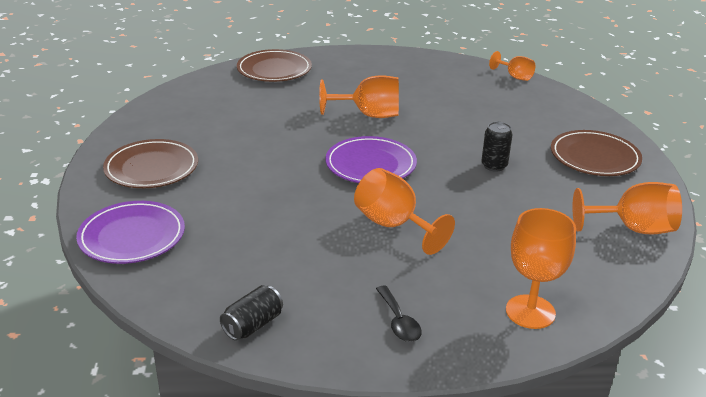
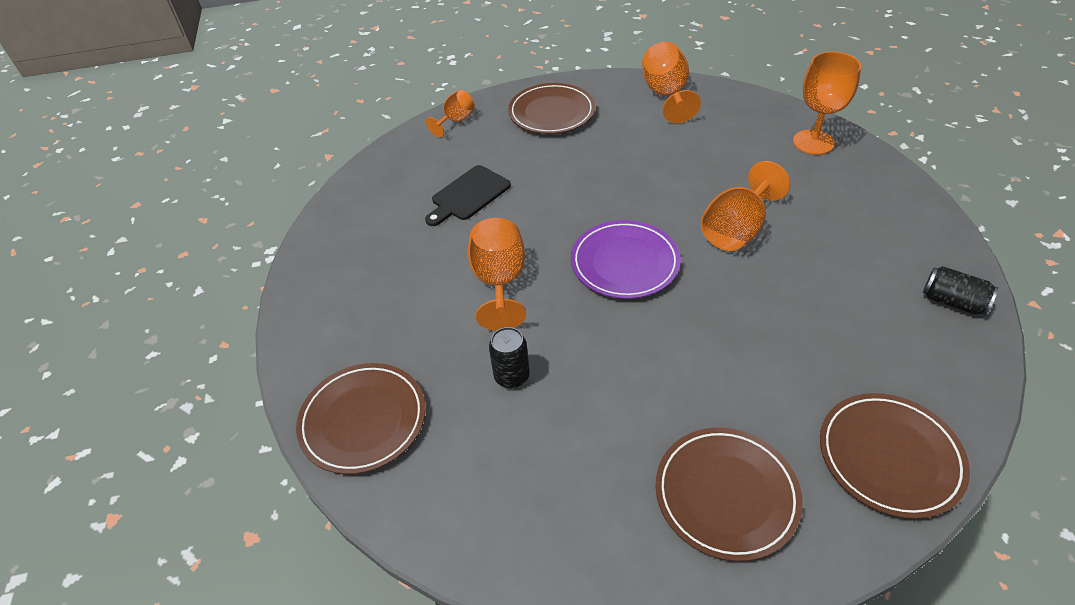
camera: 95 degrees left, 15 degrees up
(132, 236) = (889, 457): purple plate -> brown plate
(399, 321) = (877, 209): black spoon -> none
(472, 110) = (468, 195): none -> black cutting board
(494, 166) = (591, 172): black can -> black can (512, 376)
(515, 76) = (370, 168): orange goblet -> orange goblet (455, 121)

